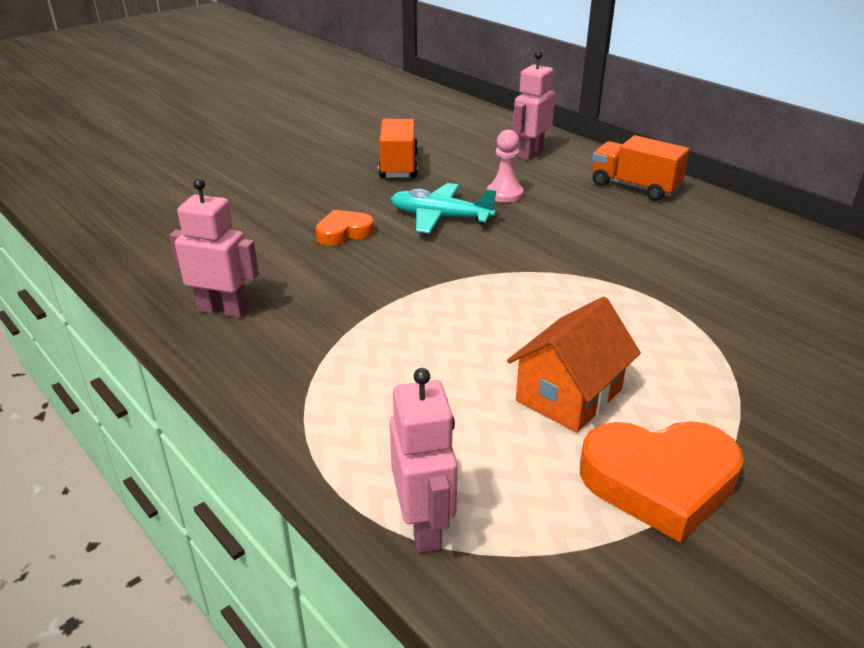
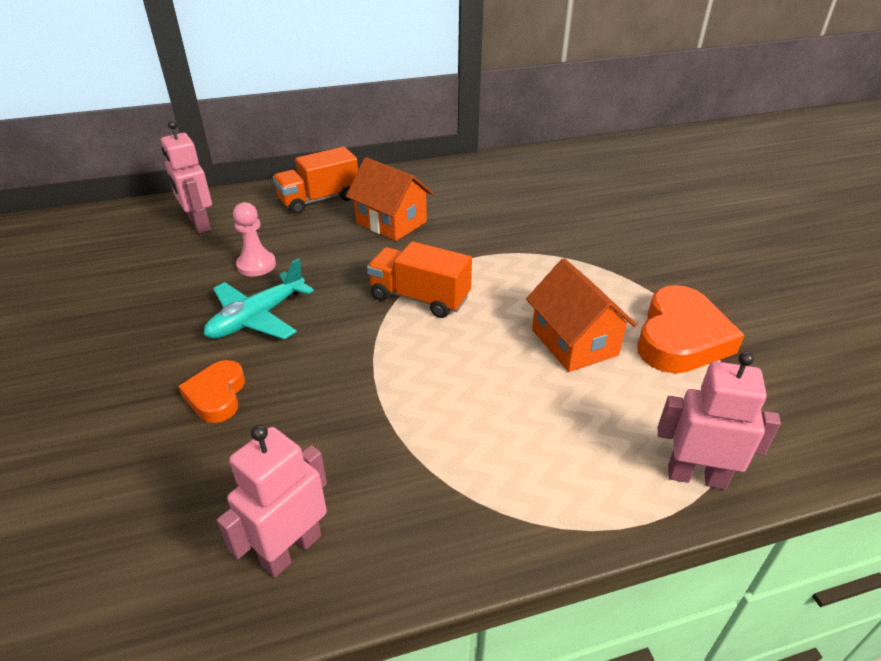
camera: 65 degrees left, 5 degrees up
(399, 166) = (117, 310): orange truck -> orange truck (419, 298)
(647, 232) = (391, 222): none -> orange house

